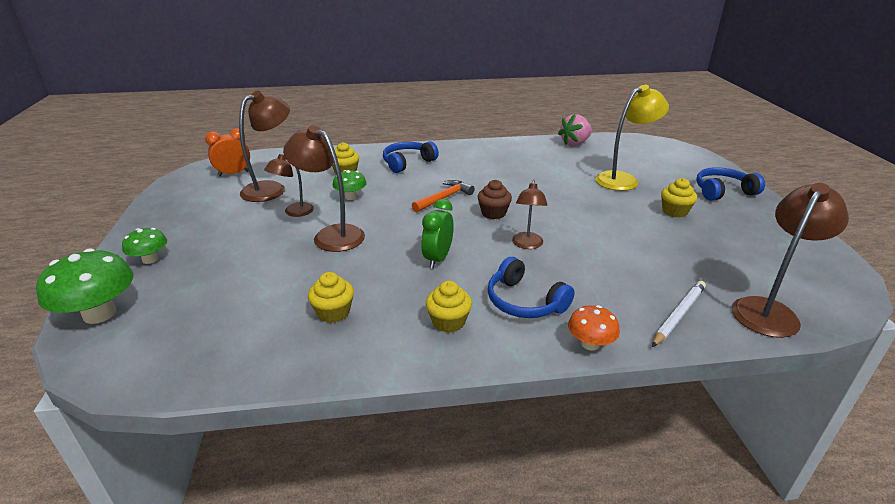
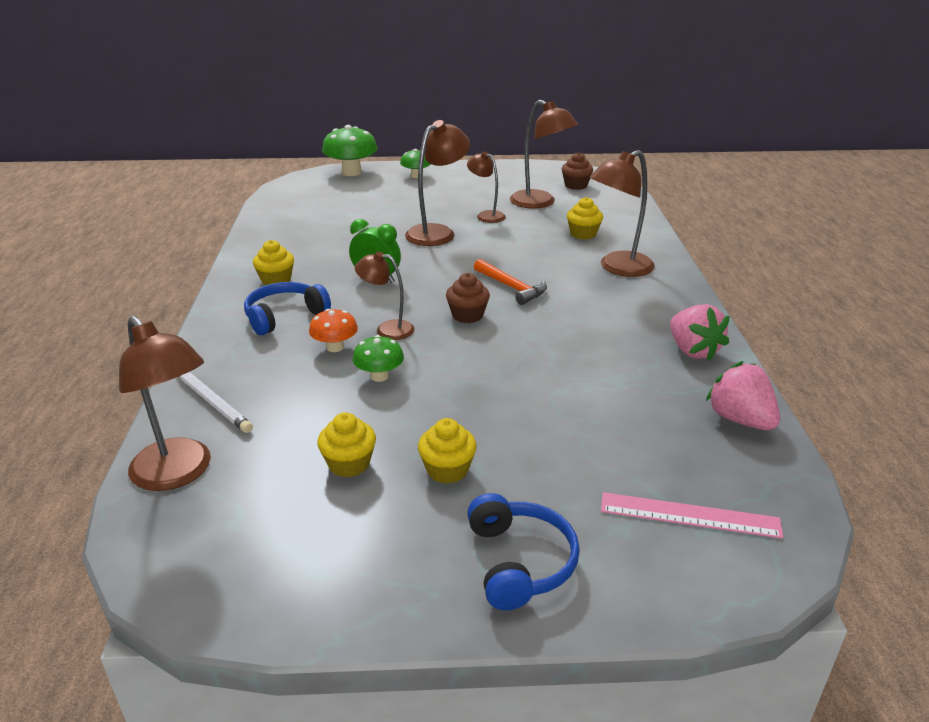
camera: 95 degrees right, 0 degrees up
(233, 173) = (576, 185): orange clock -> brown cupcake
(333, 312) = (314, 238): yellow cupcake -> yellow cupcake (349, 464)
(351, 197) = (518, 238): green mushroom -> green mushroom (379, 376)
(408, 163) = (618, 268): blue headphones -> brown lamp
(513, 148) = (693, 351): none -> pink strawberry
(590, 344) = (206, 341): orange mushroom -> orange mushroom (335, 347)
(623, 179) = (573, 443): yellow lamp -> none
(656, 157) = (689, 515): none -> pink ruler

